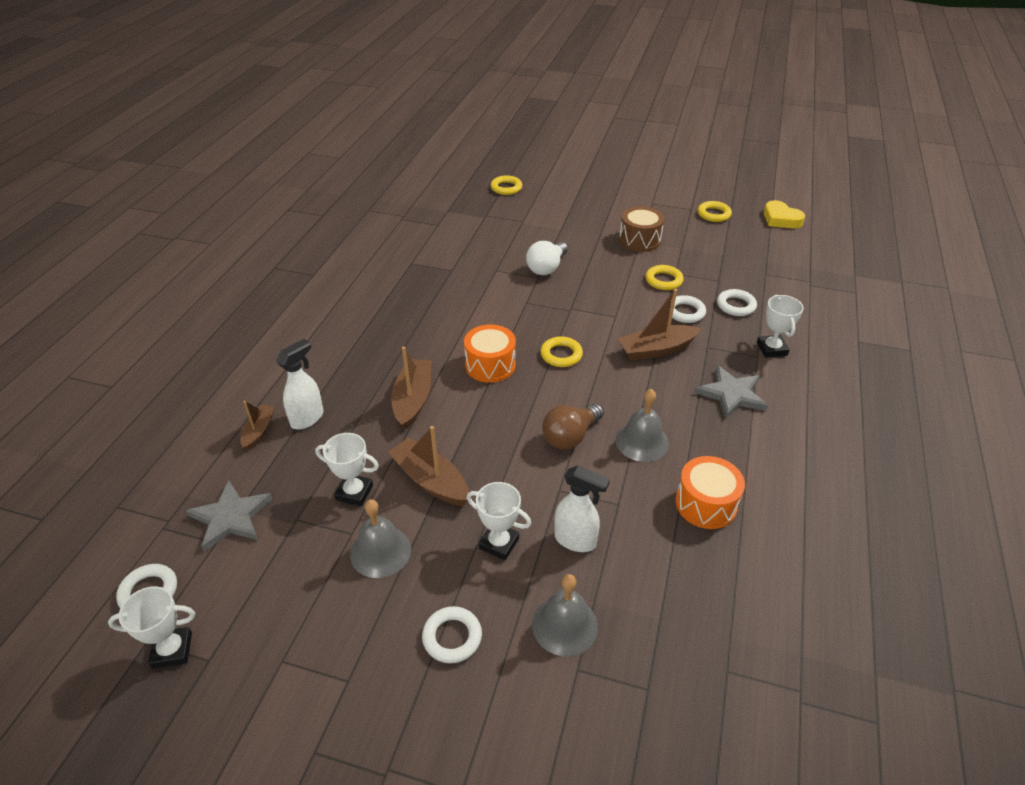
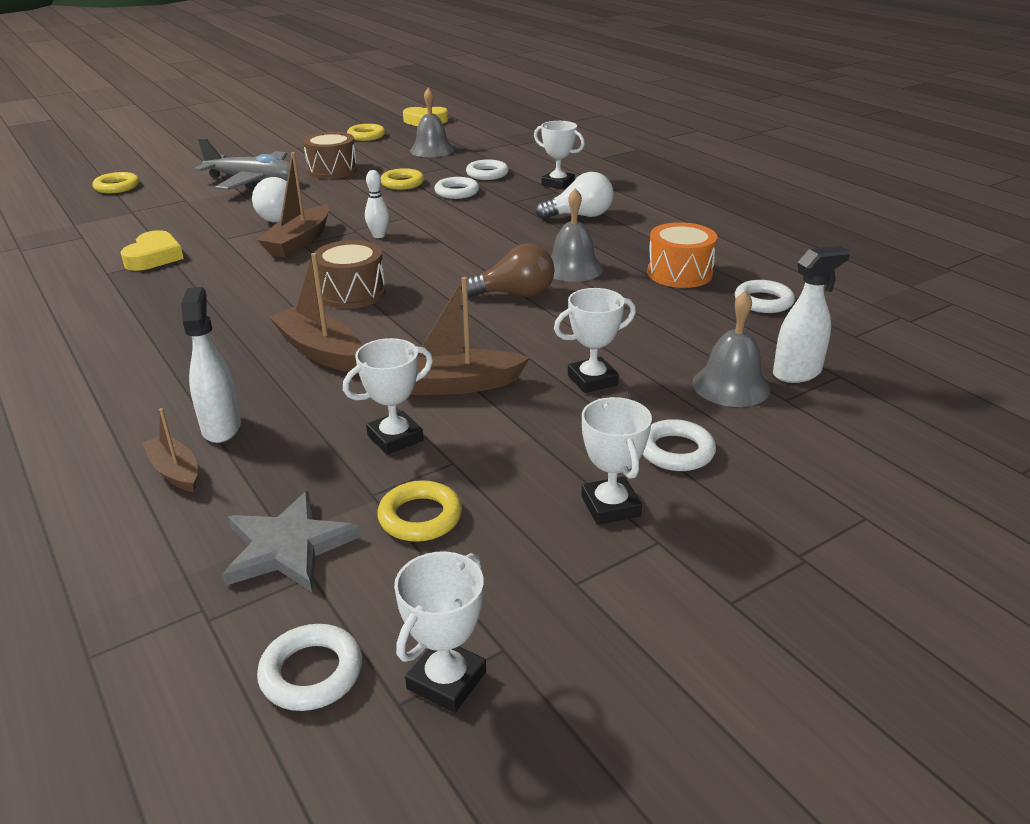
camera: 50 degrees left, 10 degrees down
(365, 635) = (610, 506): none -> white trophy
(380, 551) = (507, 452): grey bell -> grey bell (432, 150)
(445, 264) = (154, 257): none -> yellow heart
(490, 365) = (352, 293): orange drum -> brown drum
(561, 355) = (405, 257): yellow ring -> yellow ring (420, 517)
(570, 436) = (515, 294): brown light bulb -> brown light bulb turned 90 degrees counterclockwise
(575, 324) = (379, 235): none -> white bowling pin
(575, 540) = (641, 342): white spray bottle -> white spray bottle (797, 373)
(580, 224) = (253, 181): none -> grey plane
(656, 349) = (478, 219): brown boat -> brown boat (299, 242)
(718, 580) = (763, 301): none -> white ring
(731, 394) = (580, 216): grey star -> white light bulb

